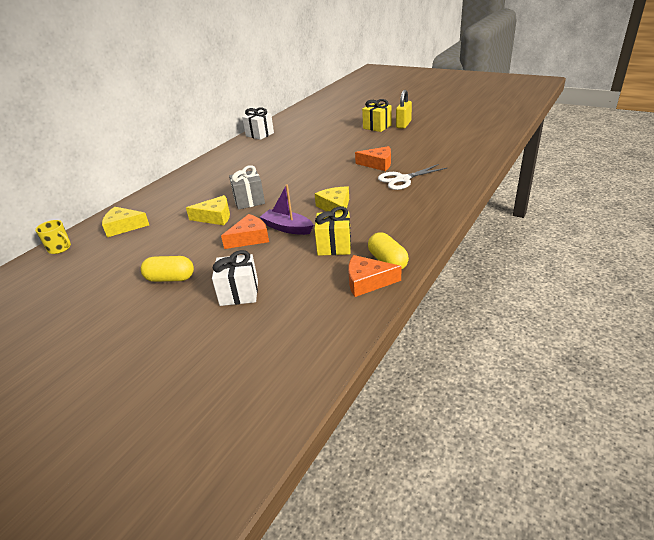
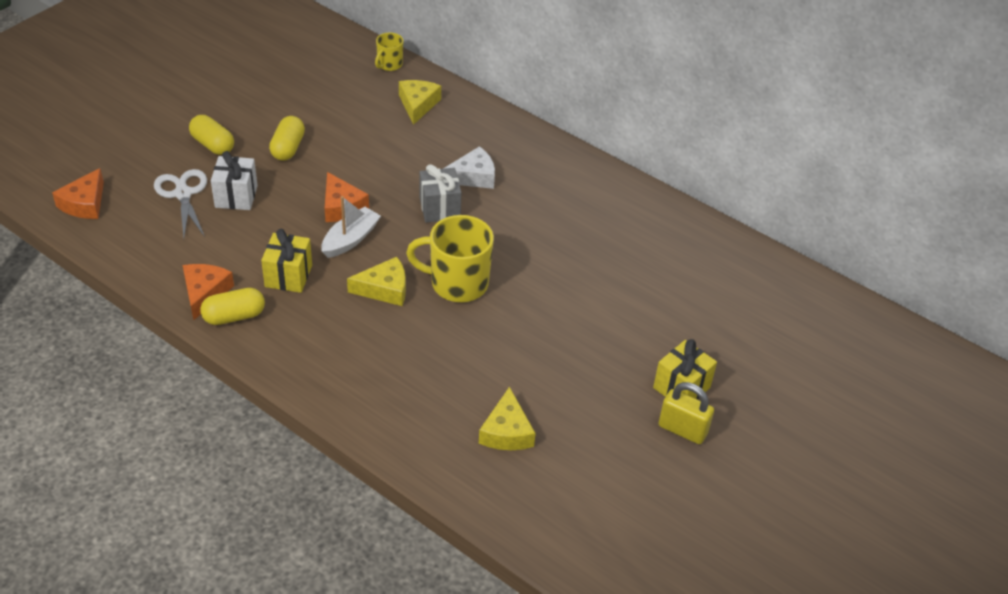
camera: 90 degrees right, 10 degrees up
(158, 326) = (212, 145): none -> yellow capsule
(215, 194) = (473, 176): none -> white cheese
(215, 217) = (408, 178): yellow cheese -> yellow cheese (507, 432)
(260, 134) = (691, 227): white gift -> none
(287, 228) = (350, 239): purple boat -> white boat
(322, 185) = (457, 283): none -> yellow mug
(378, 164) = (509, 357): orange cheese -> orange cheese (84, 204)
(402, 179) = (440, 375): white scissors -> white scissors (183, 194)

